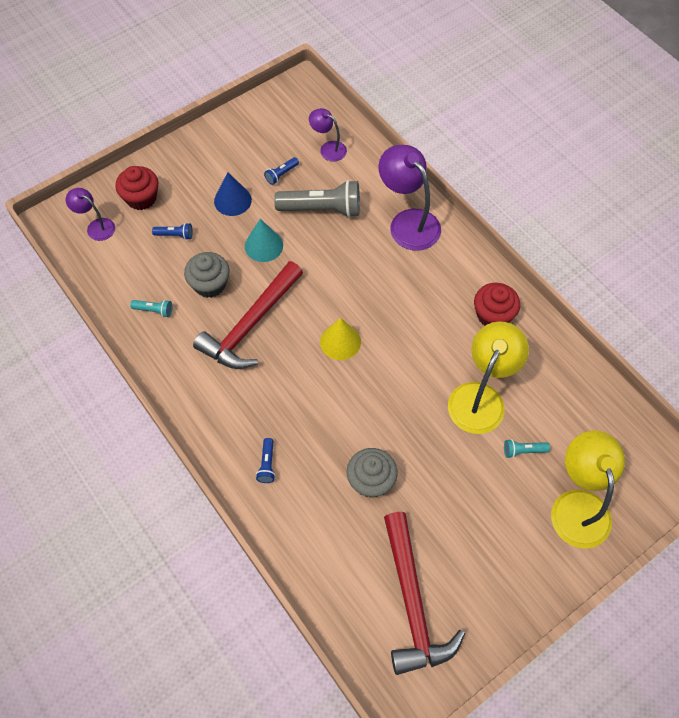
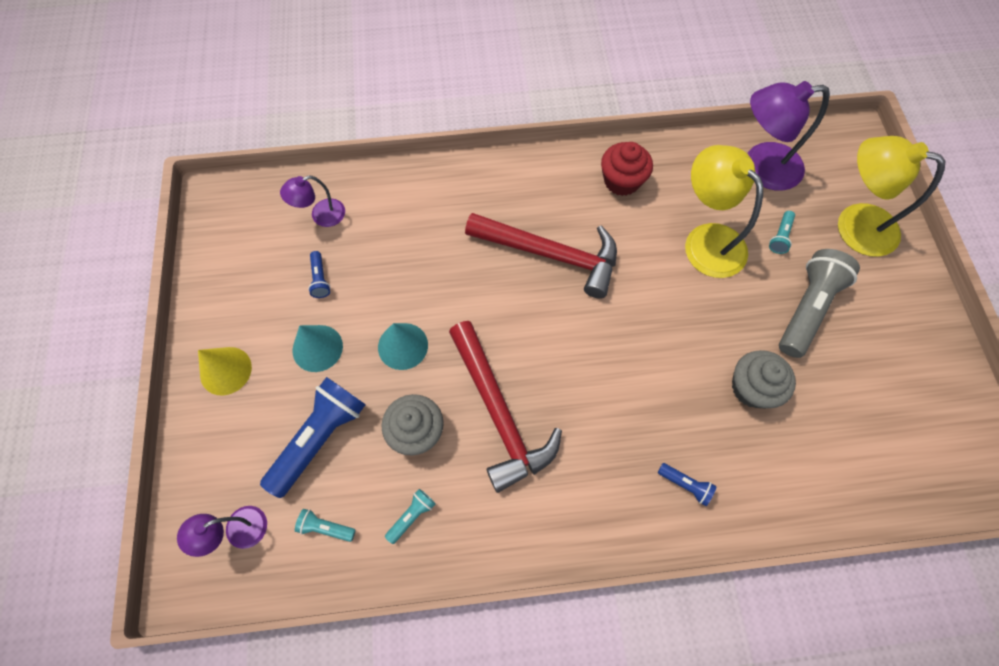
camera: 60 degrees left, 5 degrees up
(122, 269) = (325, 527): none -> turquoise flashlight
(141, 198) = (236, 452): red cupcake -> none
(175, 235) = (320, 438): blue flashlight -> blue flashlight, size x2.21
(232, 200) = (317, 348): blue cone -> turquoise cone
(322, 209) = (396, 262): grey flashlight -> grey flashlight (807, 308)
(340, 341) = (573, 332): yellow cone -> yellow cone (225, 370)
(408, 222) = (468, 193): purple lamp -> purple lamp (760, 167)
(412, 603) = (901, 419): red hammer -> red hammer (551, 254)

